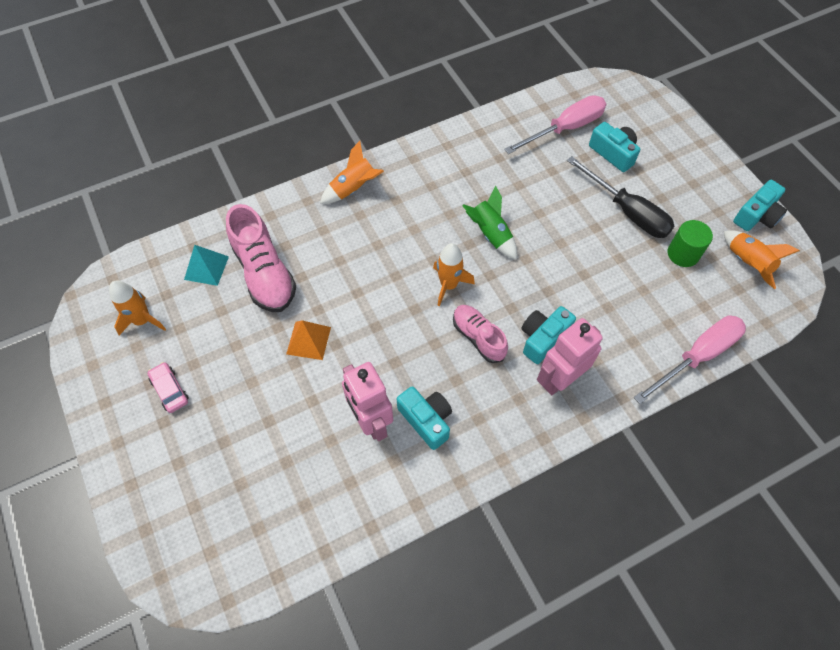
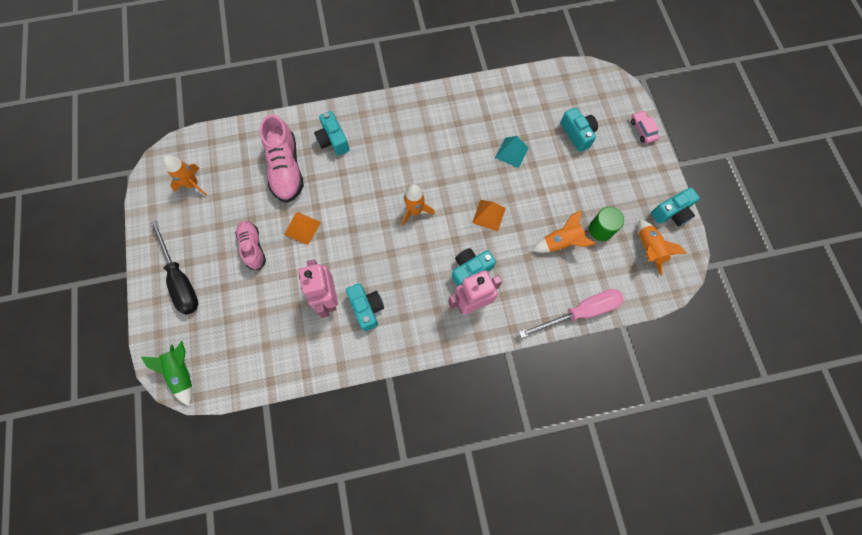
camera: 15 degrees right, 10 degrees up
(170, 390) = (198, 240): pink car -> pink car (642, 130)
(206, 267) = (247, 155): turquoise pyramid -> turquoise pyramid (511, 152)
(315, 225) = (333, 140): none -> turquoise camera
(353, 189) = (369, 117): orange rocket -> orange rocket (561, 242)
(478, 337) = (423, 256): pink shoe -> pink shoe (253, 247)
(490, 234) = (459, 178): green rocket -> green rocket (182, 372)
(542, 269) = (489, 215): none -> orange pyramid
(565, 129) = (546, 104): pink screwdriver -> none
(627, 211) = (570, 184): black screwdriver -> black screwdriver (181, 279)

